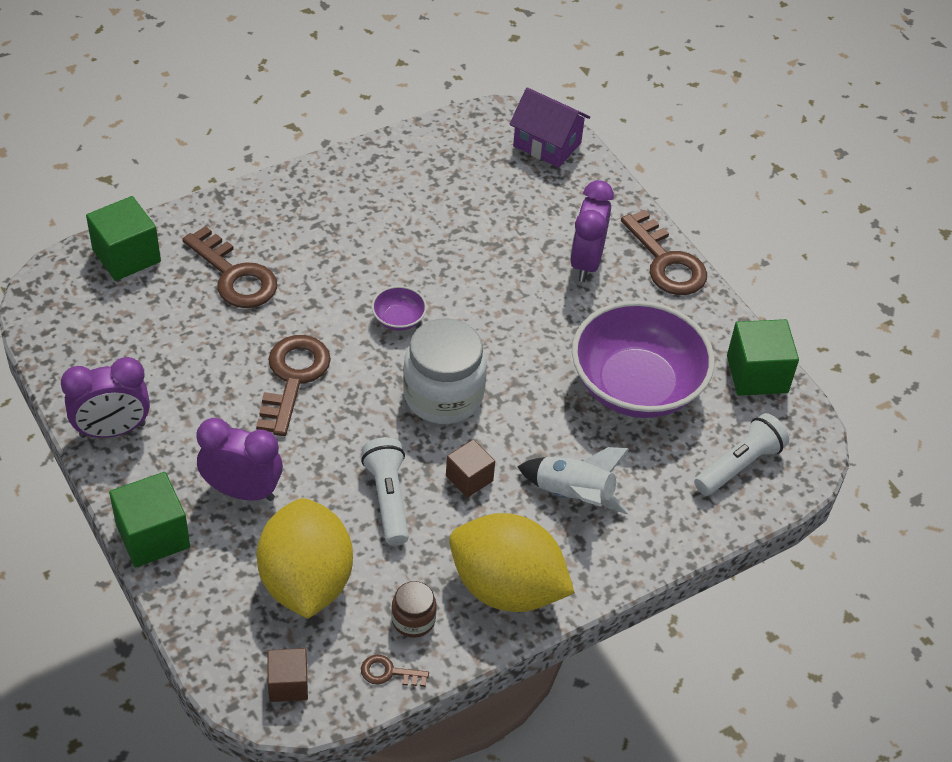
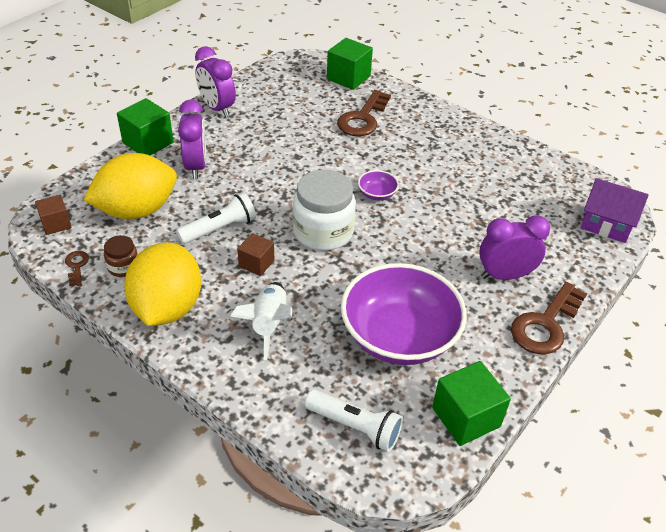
camera: 70 degrees right, 5 degrees down
(293, 378) = (296, 162): brown key -> none
(547, 144) = (606, 224): purple house -> purple house turned 75 degrees counterclockwise

